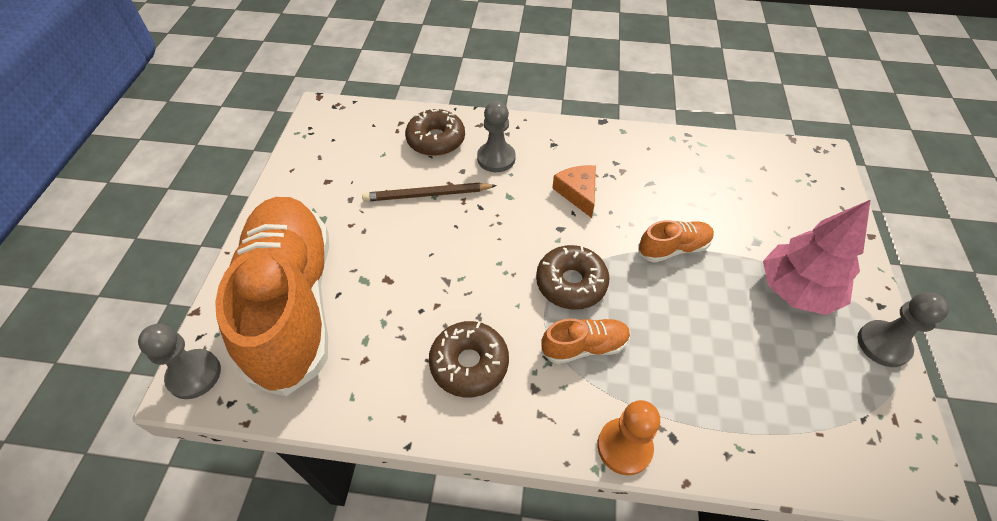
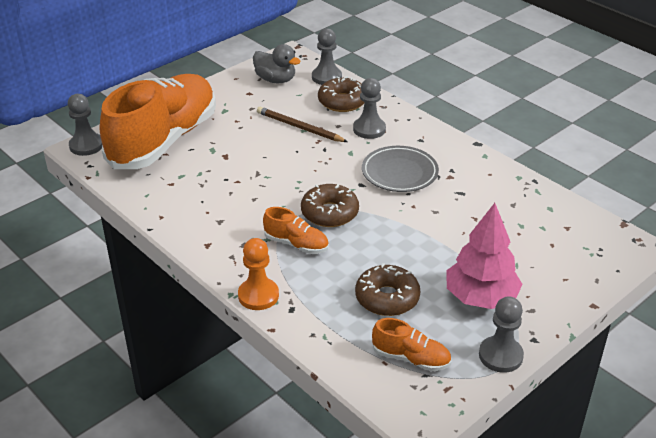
camera: 40 degrees right, 15 degrees down
(339, 149) = (275, 80): none -> grey duck
(389, 119) = (326, 77): none -> grey pawn
(469, 364) = (222, 215): brown donut -> brown donut (387, 298)
(578, 193) = (399, 173): orange cheese -> grey plate
(673, 248) = (424, 232): orange shoe -> orange shoe (411, 358)

